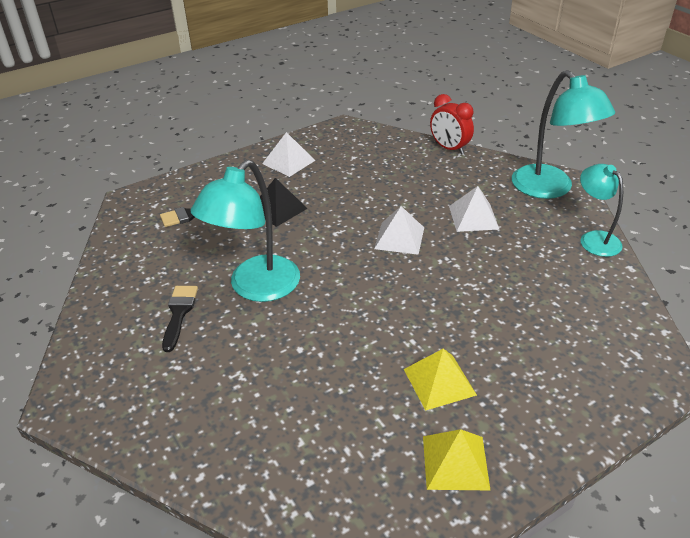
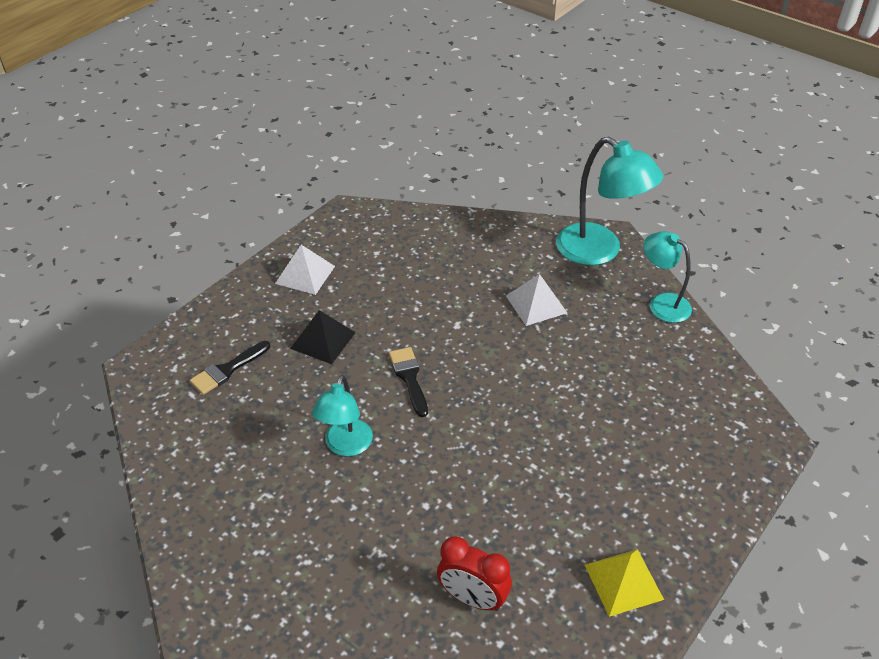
camera: 20 degrees left, 5 degrees up
(179, 313) = (276, 499): black brush -> black brush (409, 378)
(256, 288) = (346, 446): turquoise lamp -> turquoise lamp, size x0.61
(399, 238) = (470, 347): white pyramid -> none
(439, 381) = (577, 503): yellow pyramid -> none
(449, 148) = (476, 220): red clock -> red clock (473, 598)

